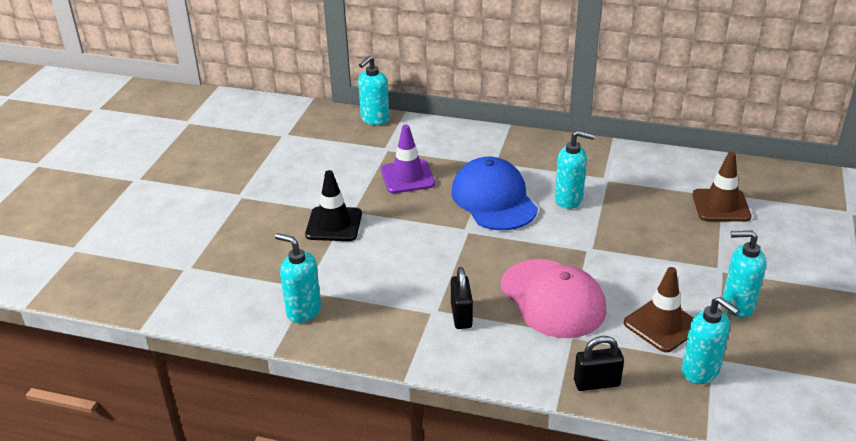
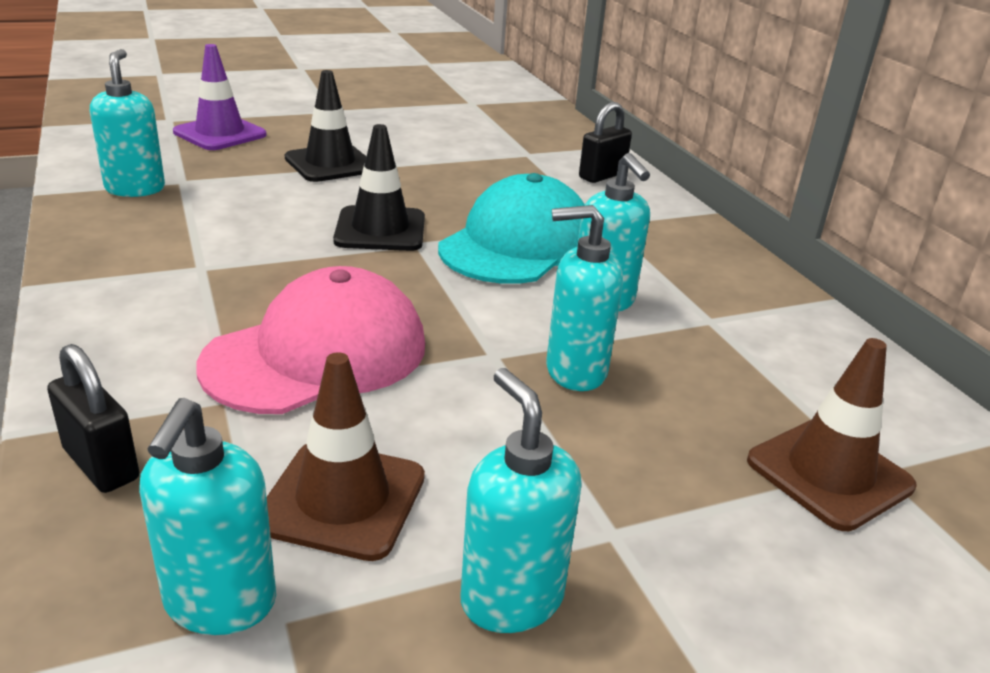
camera: 50 degrees right, 5 degrees down
(374, 119) = (577, 134): turquoise soap dispenser -> turquoise soap dispenser (575, 371)
(407, 177) = (486, 179): purple traffic cone -> purple traffic cone (220, 134)
(440, 237) = (380, 229): none -> black traffic cone
(461, 315) = (206, 289): black padlock -> black padlock (602, 176)
(494, 199) = (517, 244): blue cap -> turquoise cap
(552, 299) = (317, 354): pink cap -> pink cap turned 150 degrees counterclockwise

